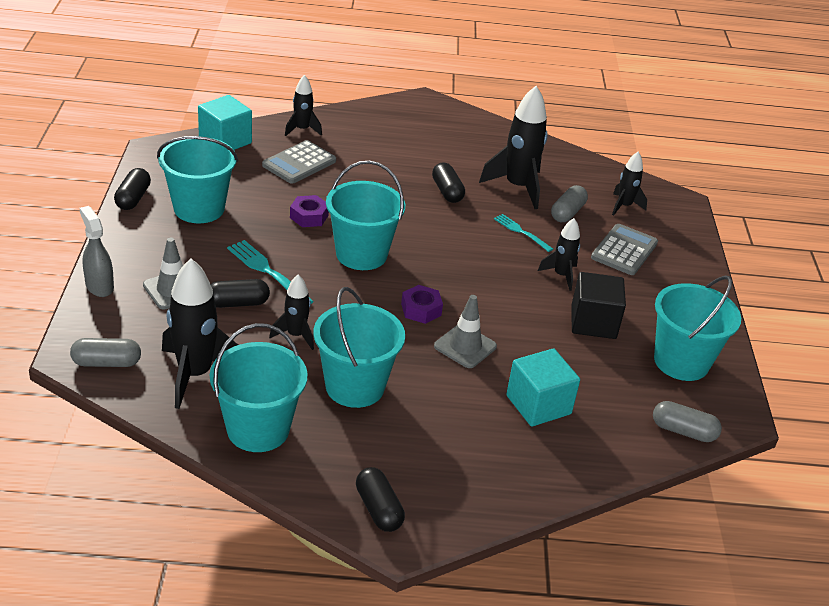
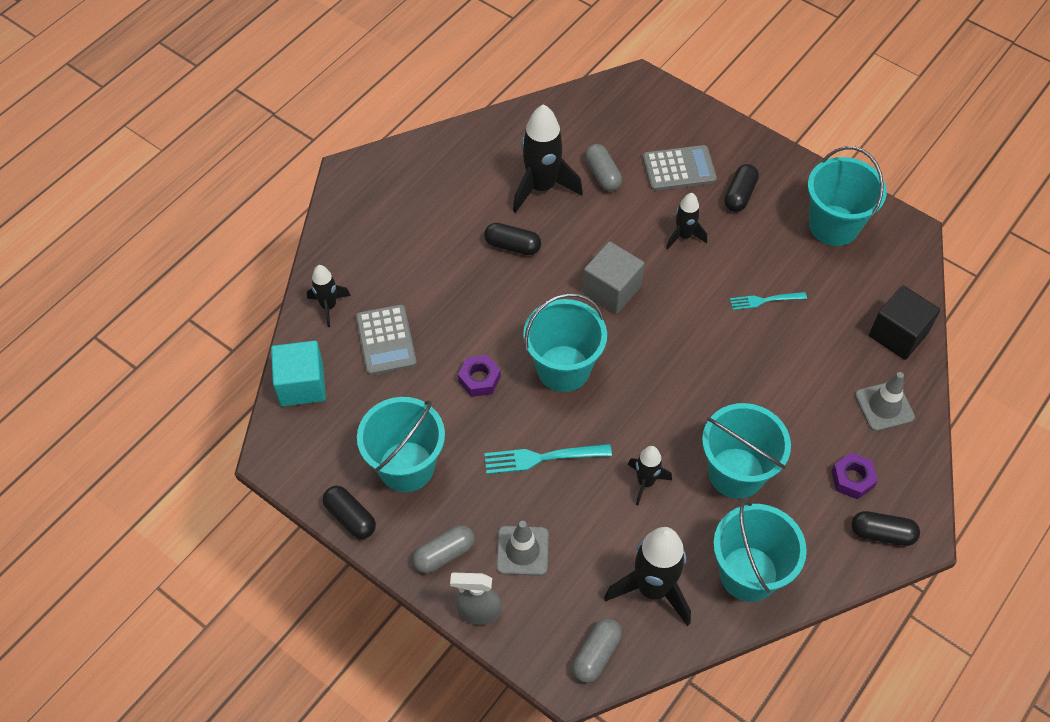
camera: 50 degrees left, 20 degrees up
(237, 303) = (574, 506): black capsule -> black capsule (739, 195)
(421, 309) = (667, 367): purple nut -> purple nut (852, 479)
(463, 254) = (611, 290): none -> grey cube
(465, 346) = (732, 363): grey traffic cone -> grey traffic cone (884, 406)
(521, 232) = (608, 226): turquoise fork -> turquoise fork (765, 300)
(538, 405) = (828, 354): turquoise cube -> none
(593, 322) = (755, 253): black cube -> black cube (898, 334)
(624, 206) = (619, 127): black rocket -> none
(624, 250) = (679, 169): grey calculator -> grey calculator turned 105 degrees clockwise
(683, 431) = (907, 278): grey capsule -> grey capsule (444, 554)

